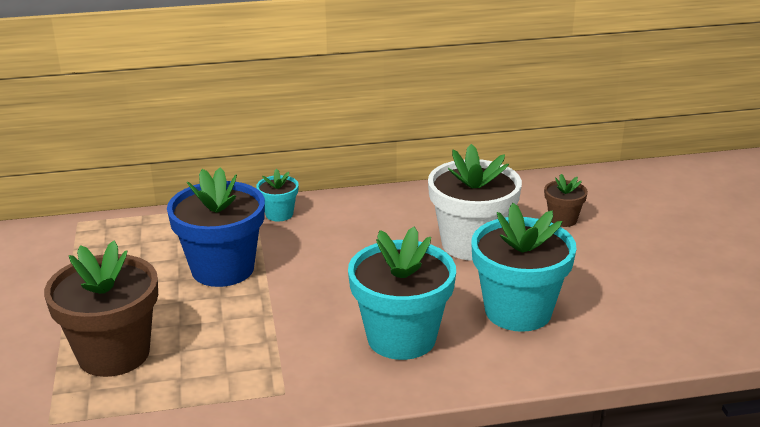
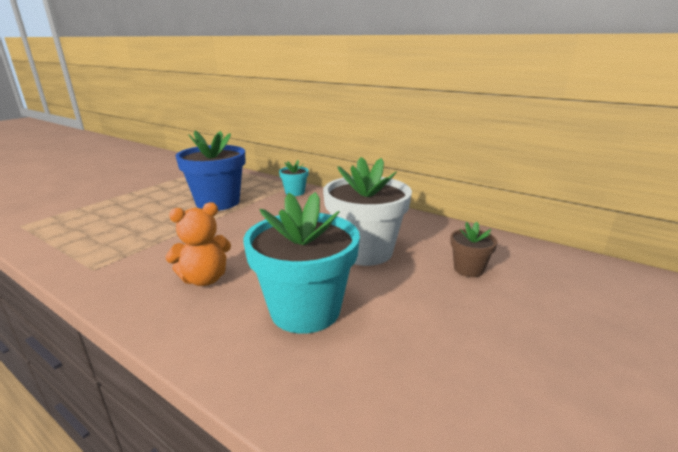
camera: 45 degrees right, 5 degrees down
(114, 354) = (102, 213): brown flower pot -> none
(401, 338) = (204, 279): turquoise flower pot -> orange teddy bear

